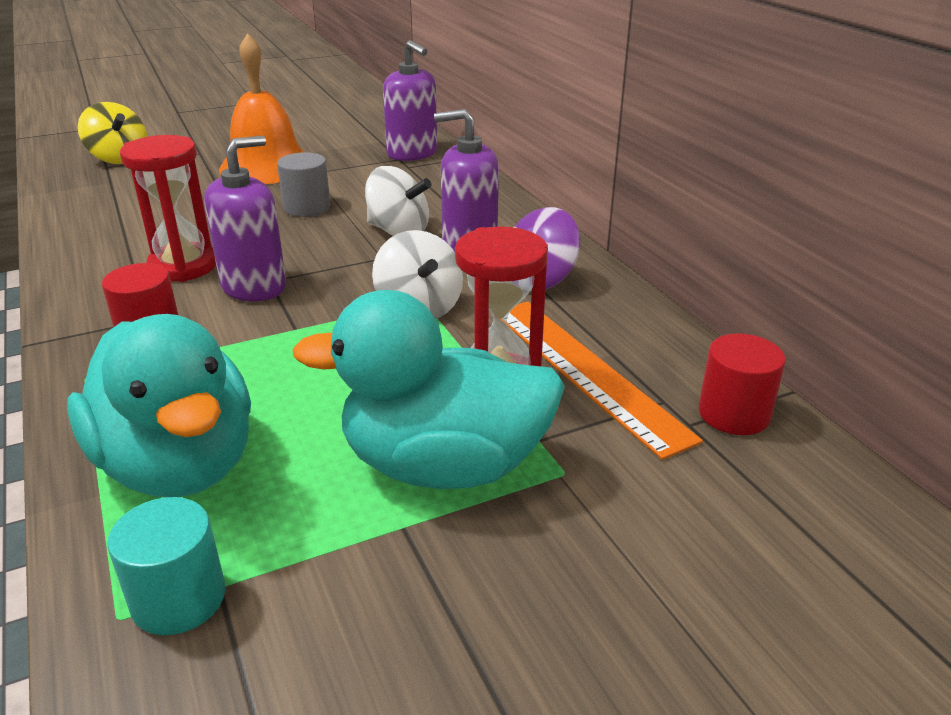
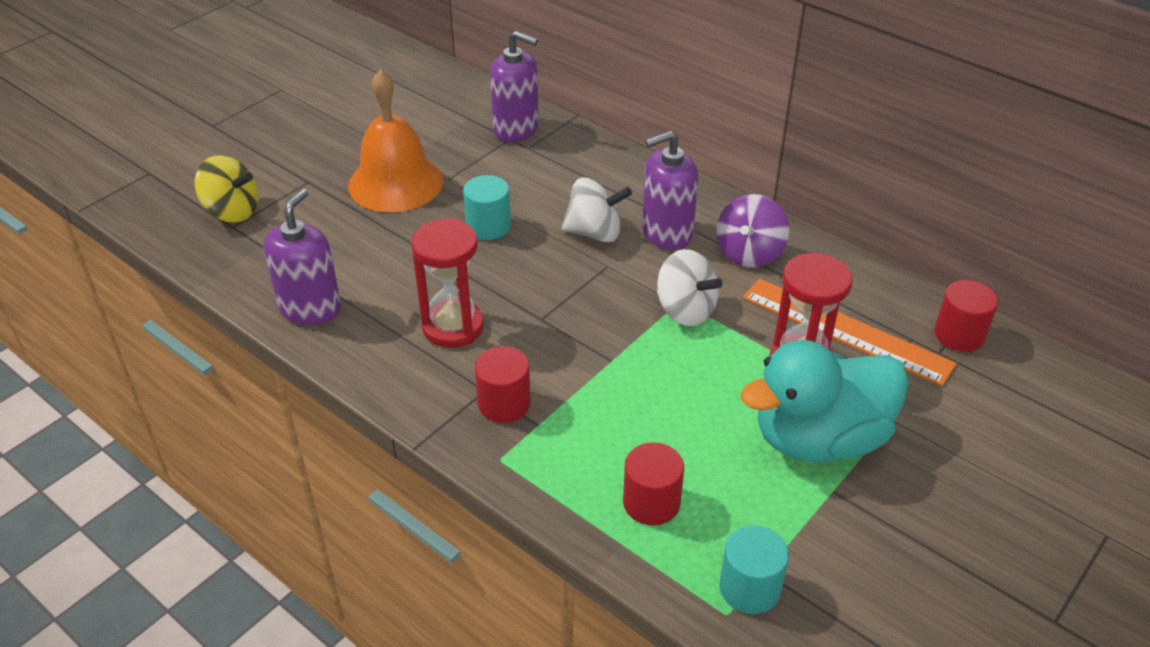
camera: 25 degrees left, 10 degrees up
(179, 465) = (651, 502): turquoise duck -> red cylinder
(254, 287) = (536, 329): purple soap dispenser -> purple soap dispenser (310, 308)
(307, 207) = (488, 226): grey cylinder -> turquoise cylinder

